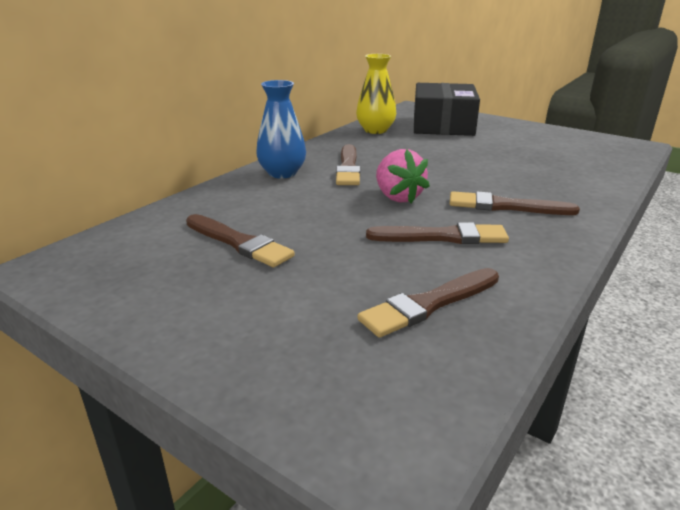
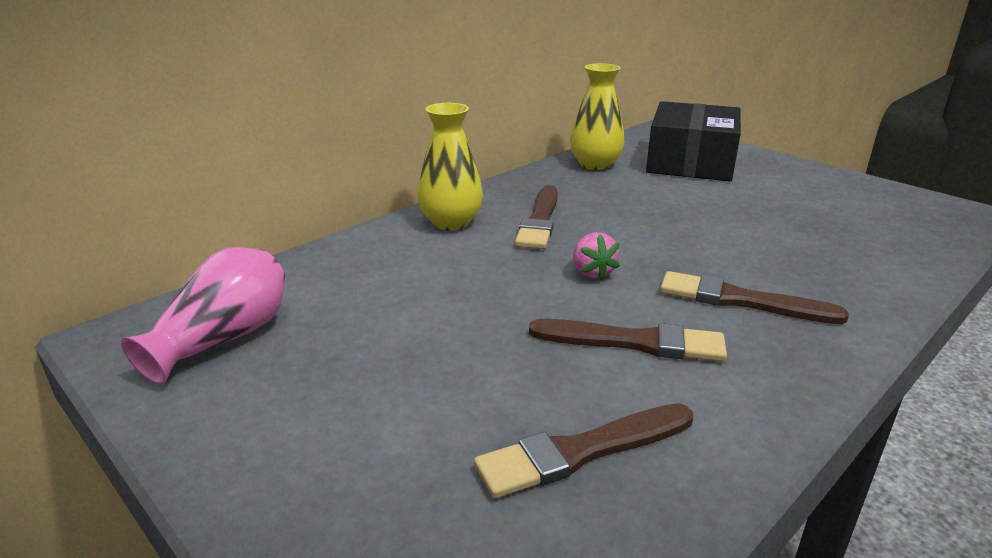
camera: 10 degrees right, 0 degrees up
(134, 260) = (224, 339): none -> pink vase
(239, 243) = (360, 325): brown brush -> none
(282, 173) = (451, 222): blue vase -> yellow vase
(397, 197) = (592, 272): pink strawberry -> pink strawberry, size x0.65

